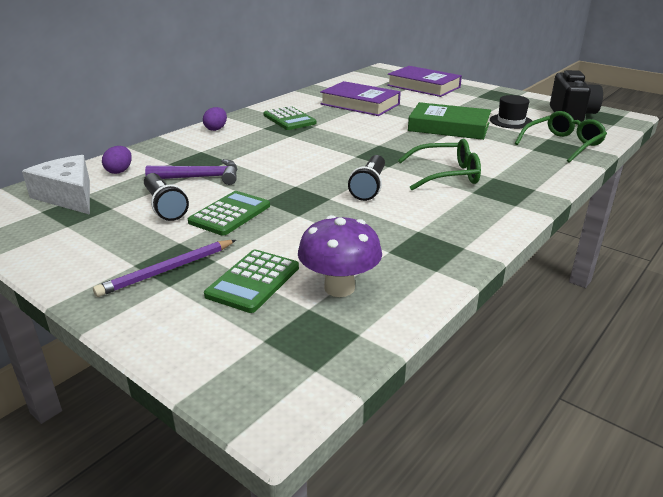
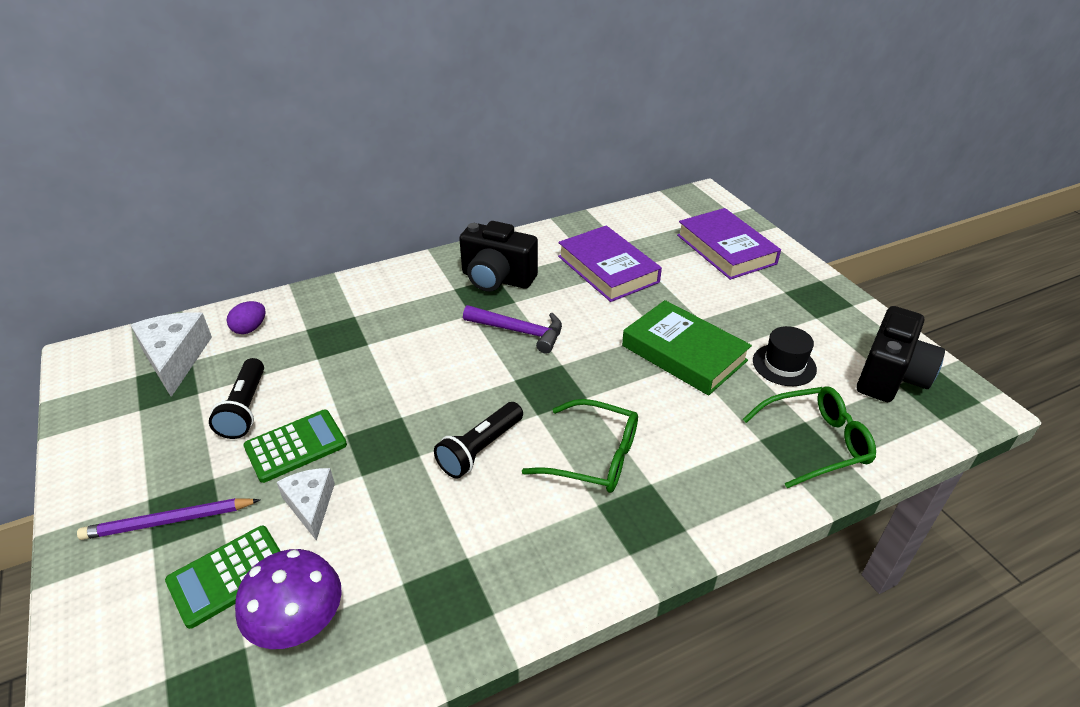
camera: 25 degrees right, 10 degrees up
(200, 177) = (317, 367): purple hammer -> purple hammer (519, 331)
(216, 129) = (401, 276): purple egg -> none
(276, 236) = (311, 505): none -> white cheese
(289, 119) = (497, 279): green calculator -> black camera

